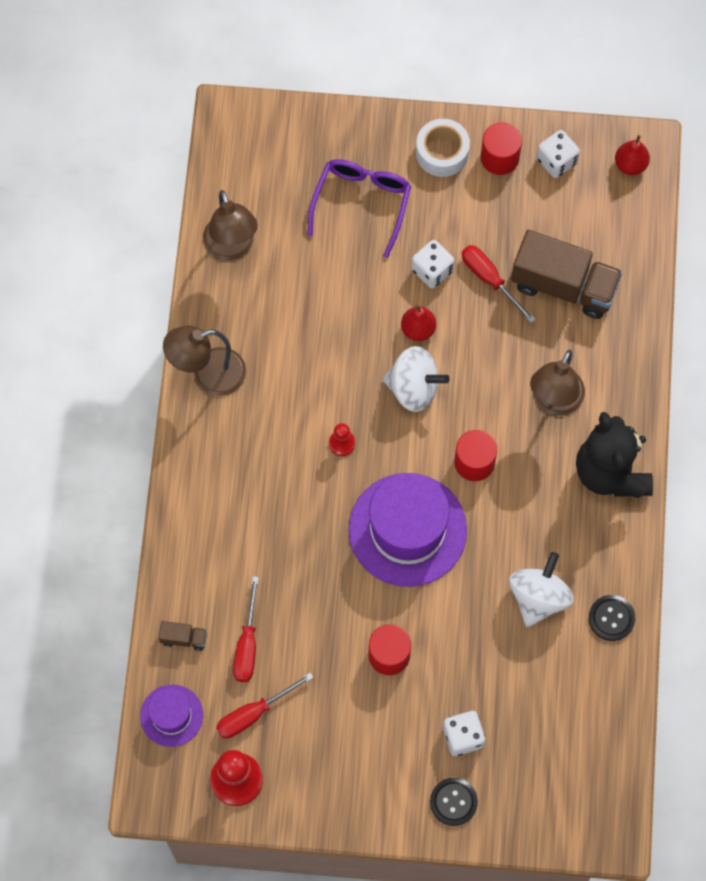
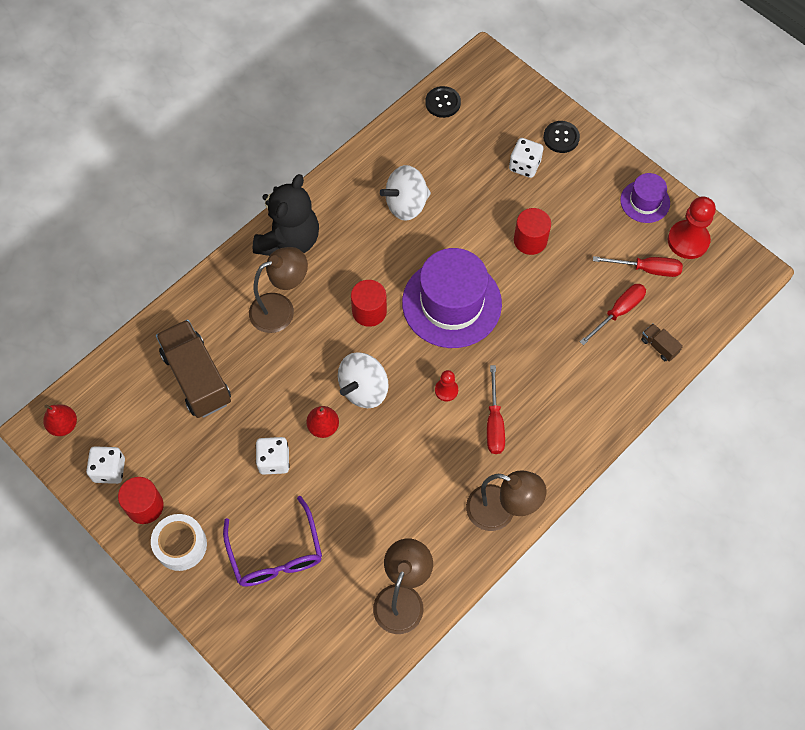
camera: 140 degrees left, 5 degrees down
(171, 715) = (703, 306): purple hat -> purple hat (645, 201)
(362, 203) = (276, 553): purple glasses -> purple glasses turned 75 degrees counterclockwise
(414, 388) = (364, 389): white spinning top -> white spinning top turned 105 degrees counterclockwise
(489, 279) = (241, 422): red screwdriver -> red screwdriver (494, 423)
(611, 618) = (373, 162): black button -> black button (443, 103)

